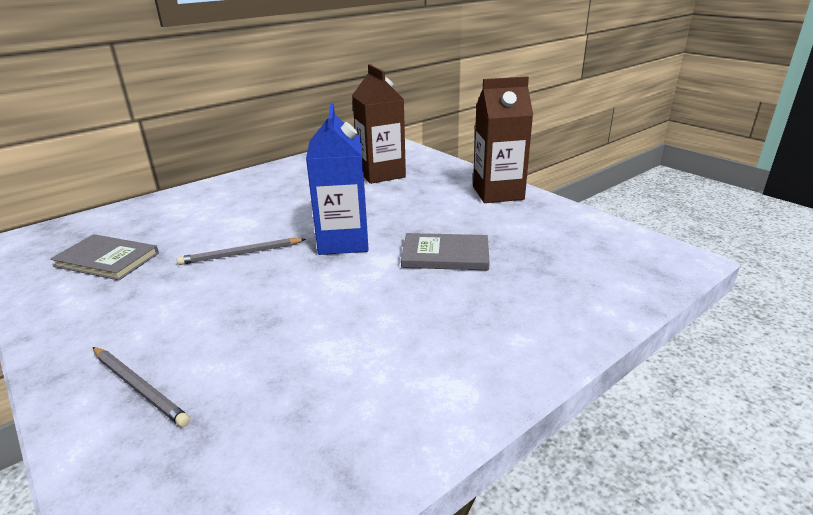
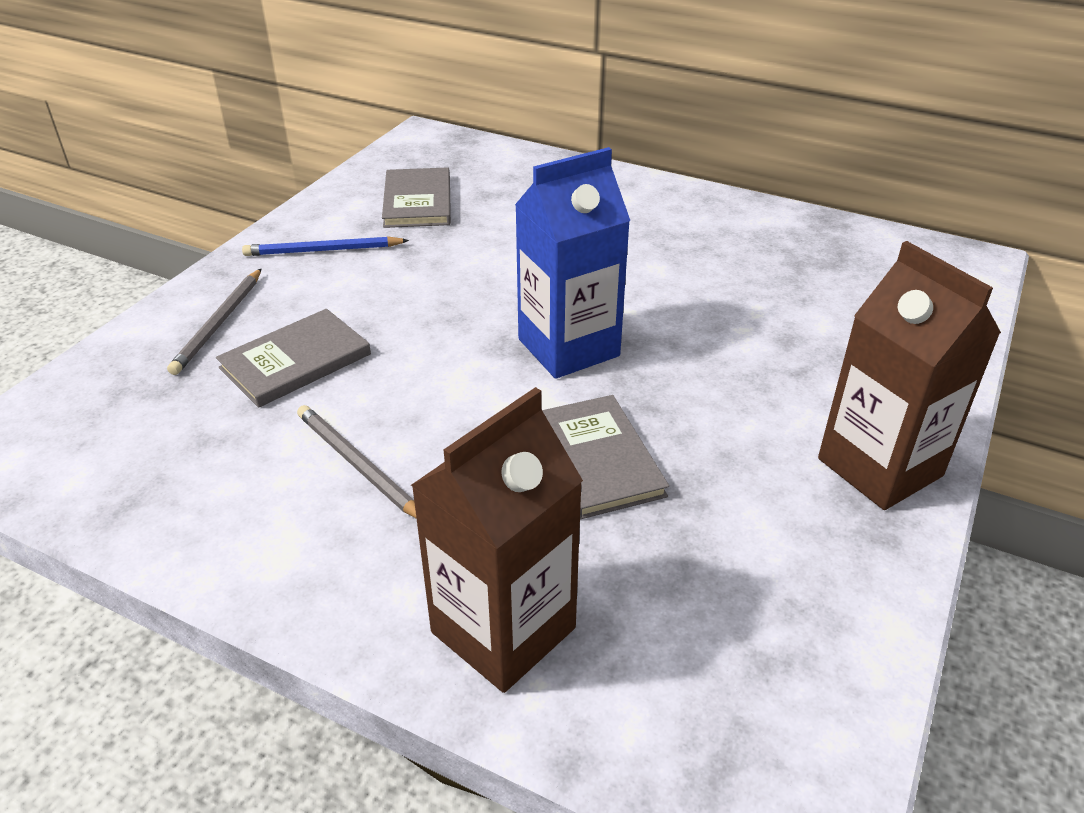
camera: 65 degrees right, 10 degrees up
(108, 313) = (323, 250): none -> blue pencil
(241, 254) = (483, 279): grey pencil -> grey pencil (357, 465)
(243, 350) = (295, 361): none -> grey book
(381, 174) = (824, 308): brown carton -> brown carton (503, 630)

